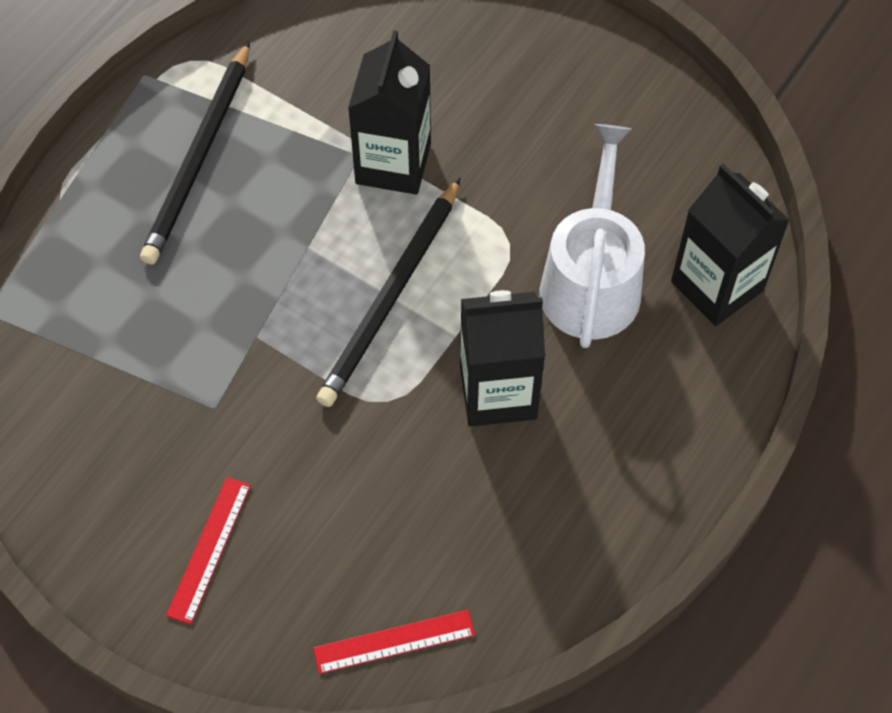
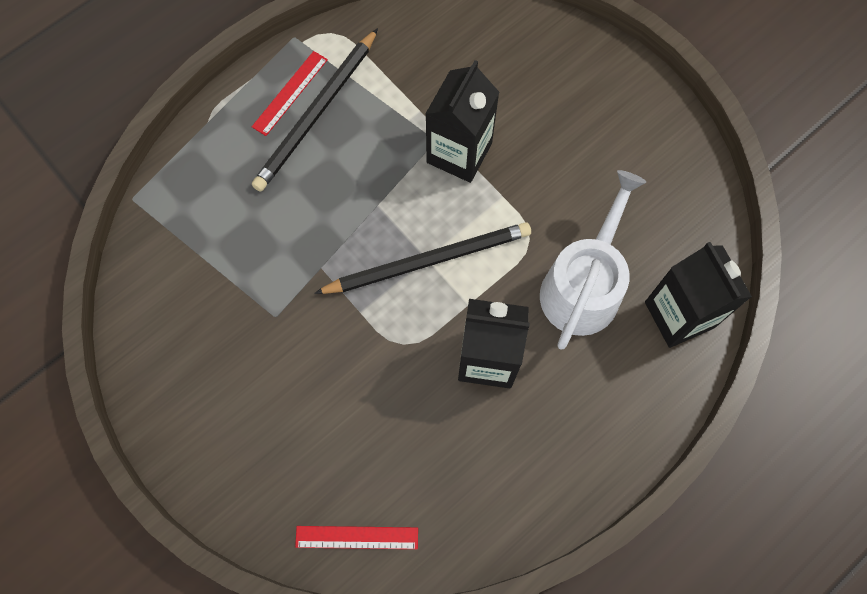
camera: 15 degrees right, 10 degrees up
(209, 549) = (242, 427): red ruler -> red ruler (290, 93)
(391, 296) = (428, 260): black pencil -> black pencil turned 150 degrees counterclockwise

